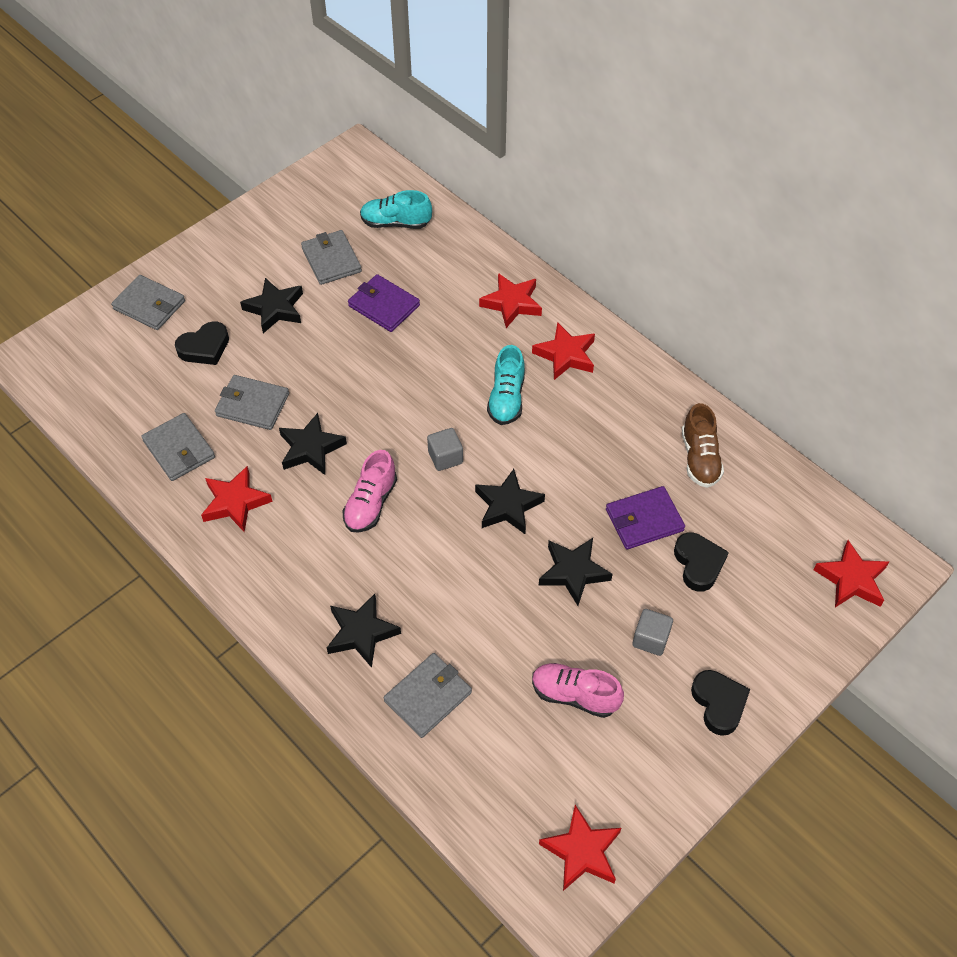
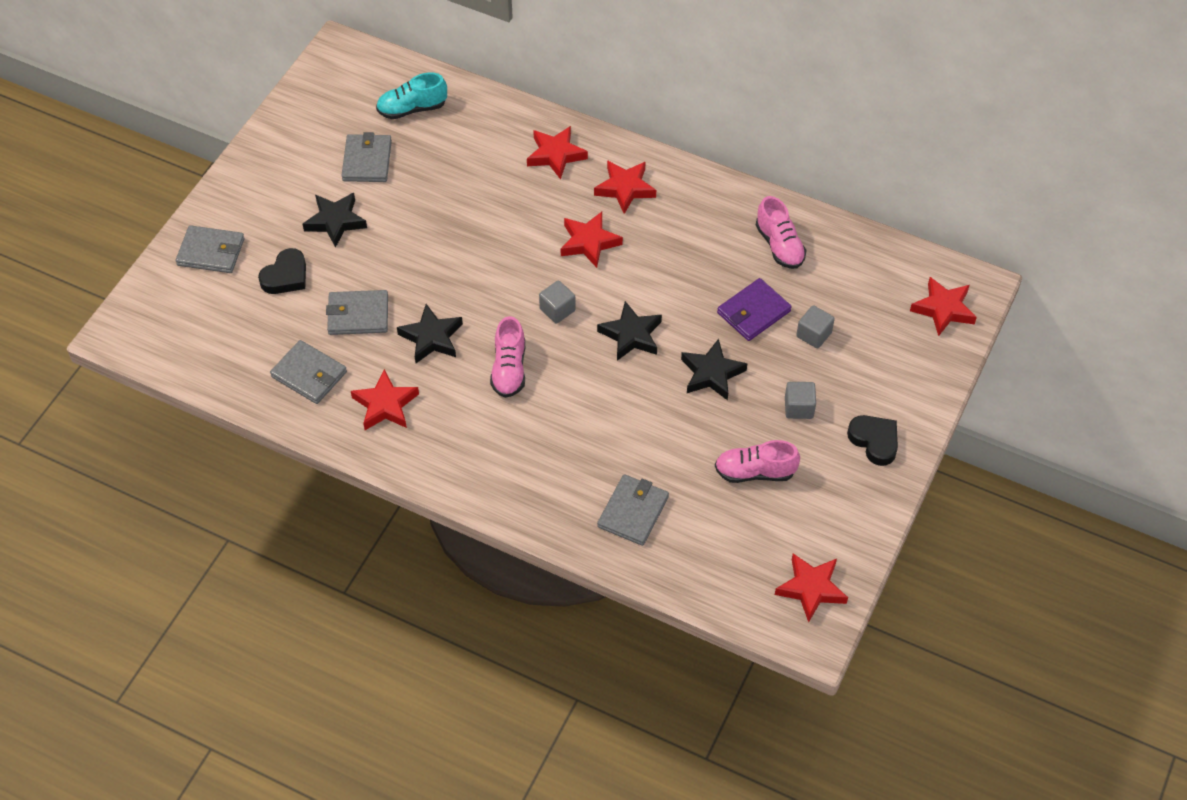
camera: 20 degrees left, 0 degrees up
(331, 260) = (367, 161): grey wallet -> grey wallet turned 45 degrees clockwise
(361, 633) = (552, 479): black star -> none
(384, 306) = (437, 190): purple wallet -> none
(506, 398) = (589, 242): turquoise shoe -> red star
(698, 564) = (814, 335): black heart -> grey cube
(699, 458) = (779, 246): brown shoe -> pink shoe

